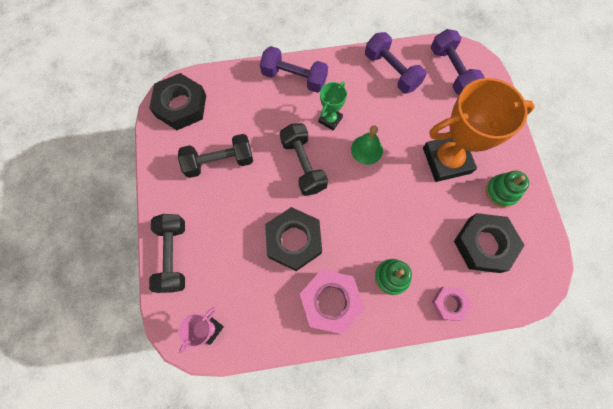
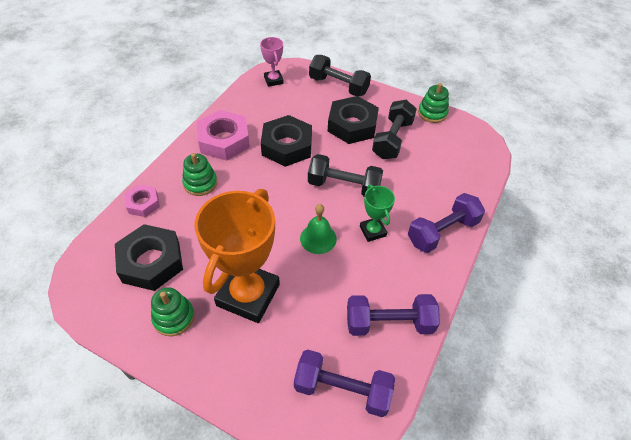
camera: 125 degrees right, 20 degrees down
(158, 150) = (432, 113): none -> green stacking toy
(181, 106) = (466, 142): black nut -> black nut (352, 125)

